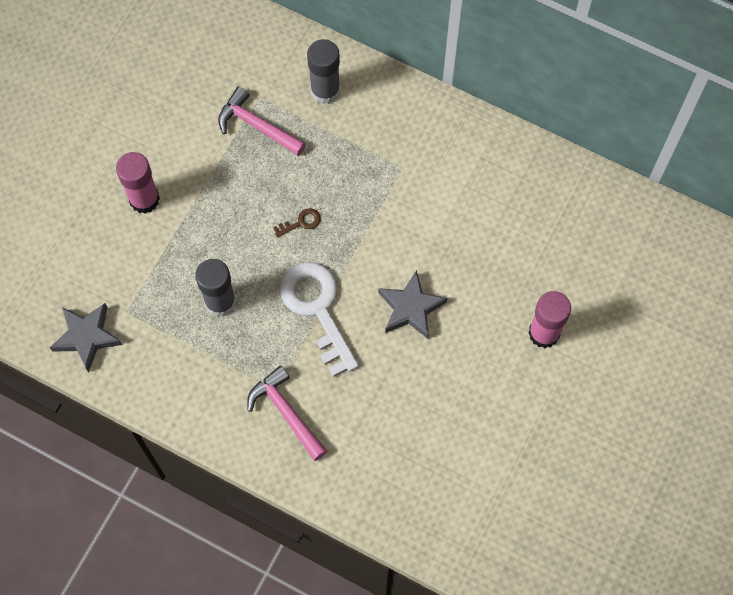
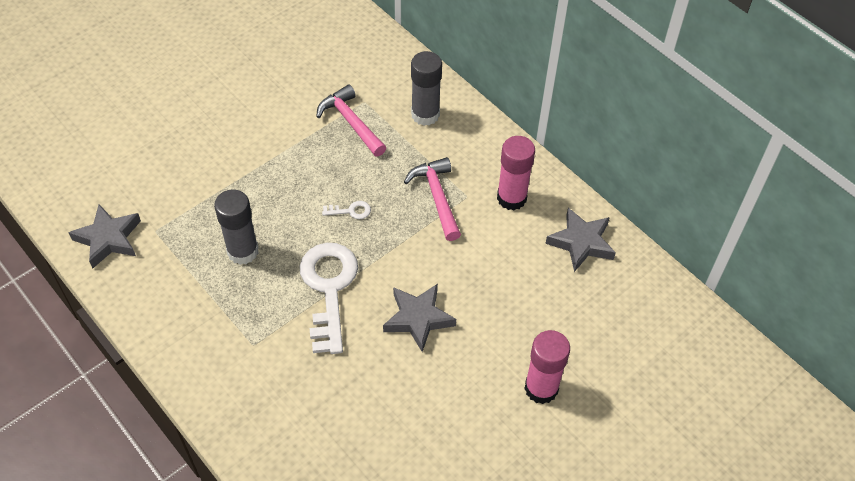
camera: 20 degrees right, 15 degrees down
(144, 199) = (222, 147): pink glue stick -> pink glue stick (511, 198)
(286, 412) = (252, 369): pink hammer -> pink hammer (437, 197)
(301, 222) = (351, 211): brown key -> white key
(525, 176) = (581, 242): none -> grey star

